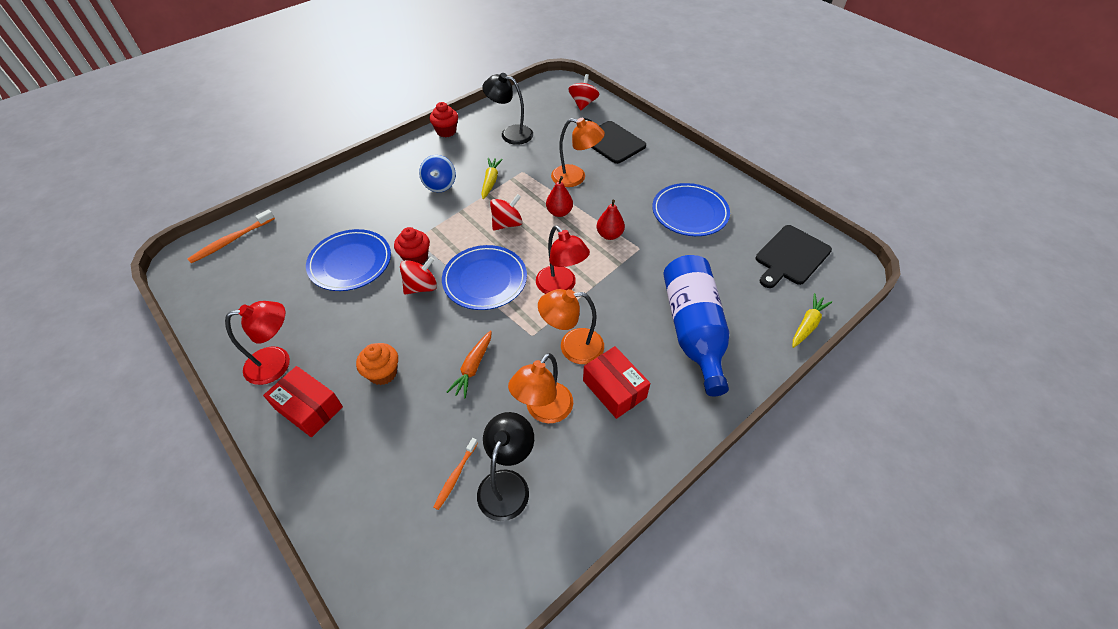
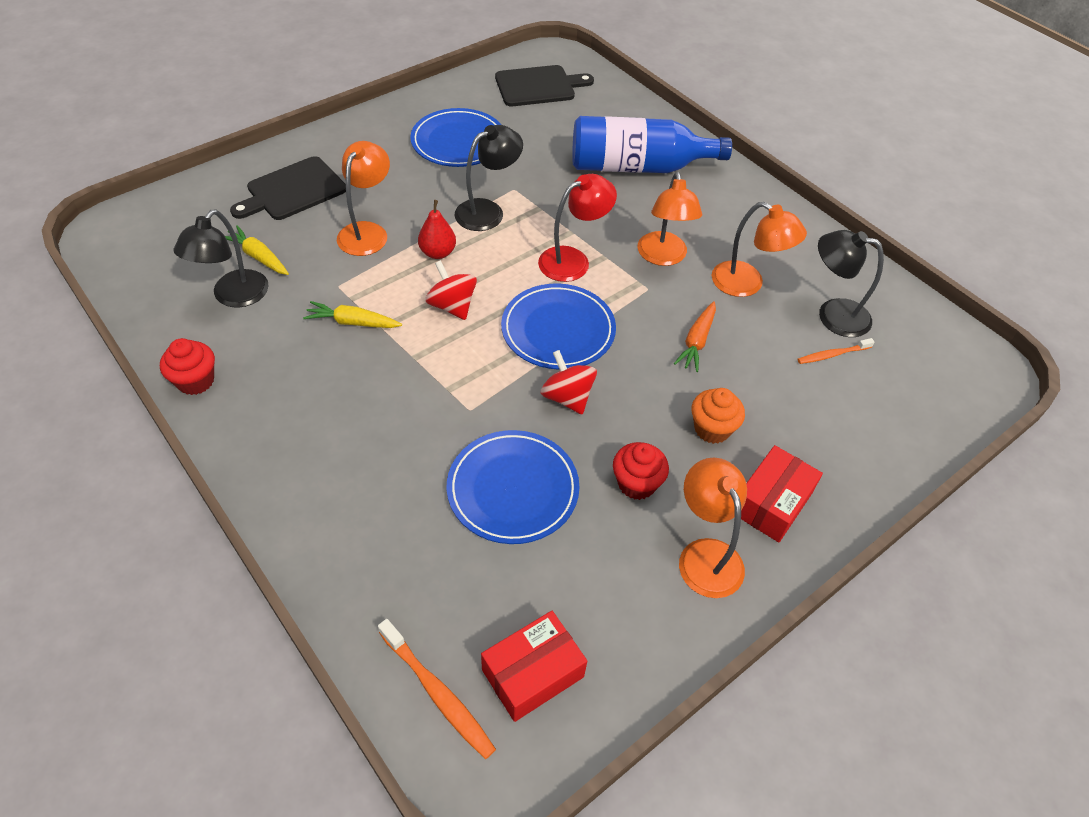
camera: 90 degrees left, 0 degrees up
(277, 363) = (705, 555): red lamp -> orange lamp
(415, 257) = (509, 407): red cupcake -> red cupcake (636, 483)
(440, 185) = (346, 385): blue spinning top -> none
(455, 476) = (832, 354): orange toothbrush -> orange toothbrush turned 135 degrees clockwise
(473, 367) = (697, 341): orange carrot -> orange carrot turned 90 degrees clockwise
(583, 103) = (183, 209): red spinning top -> none
(609, 235) = (488, 211): red pear -> black lamp
(614, 389) = (715, 230): red box -> red box (533, 673)
(791, 257) = (538, 86): black cutting board -> black cutting board turned 60 degrees counterclockwise
(807, 324) = (629, 95): yellow carrot -> yellow carrot (258, 257)

